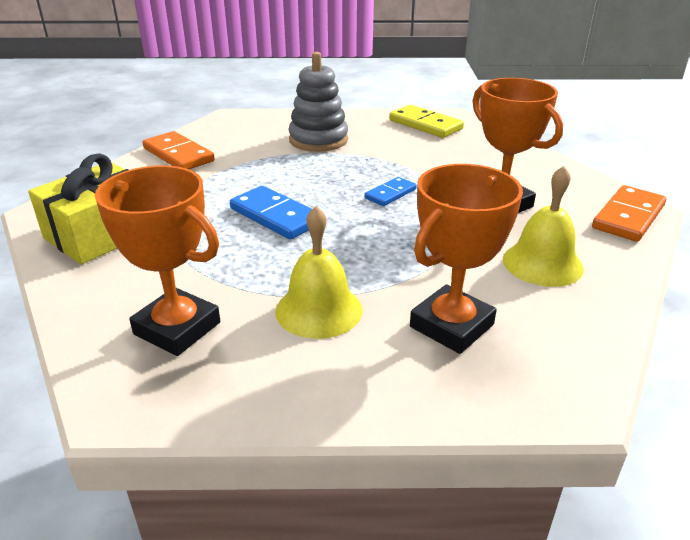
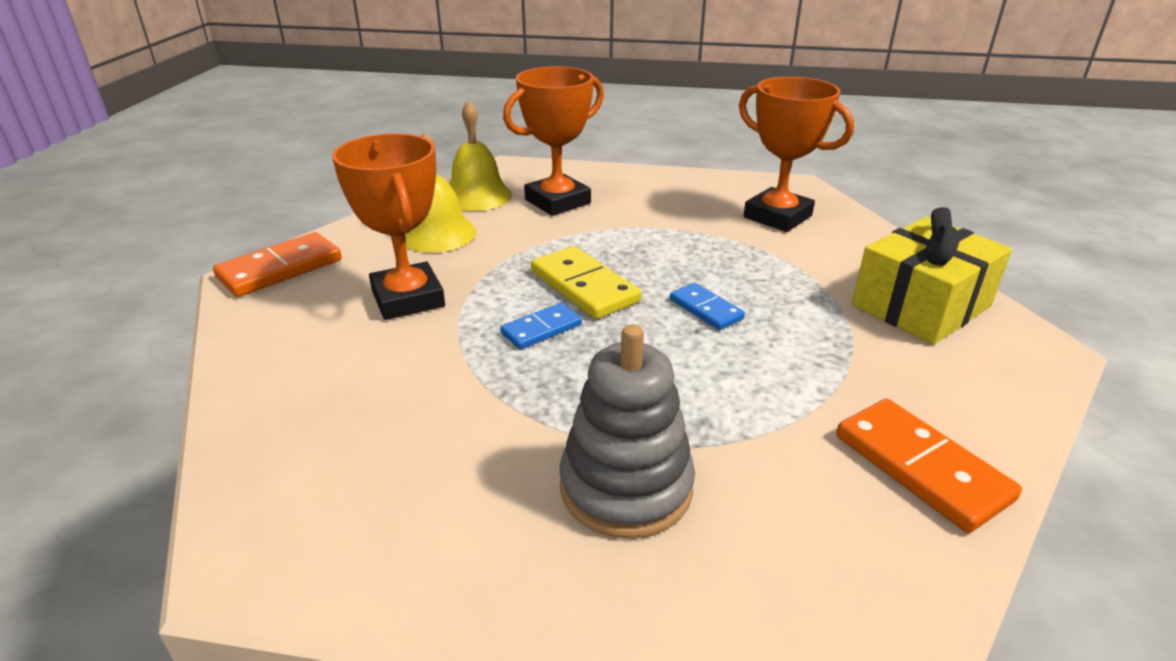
camera: 170 degrees left, 0 degrees up
(275, 216) = (706, 309): blue domino -> blue domino, size x0.60
(319, 310) = (661, 218): yellow bell -> yellow bell (477, 195)
(425, 125) = (352, 524): yellow domino -> yellow domino (584, 286)

